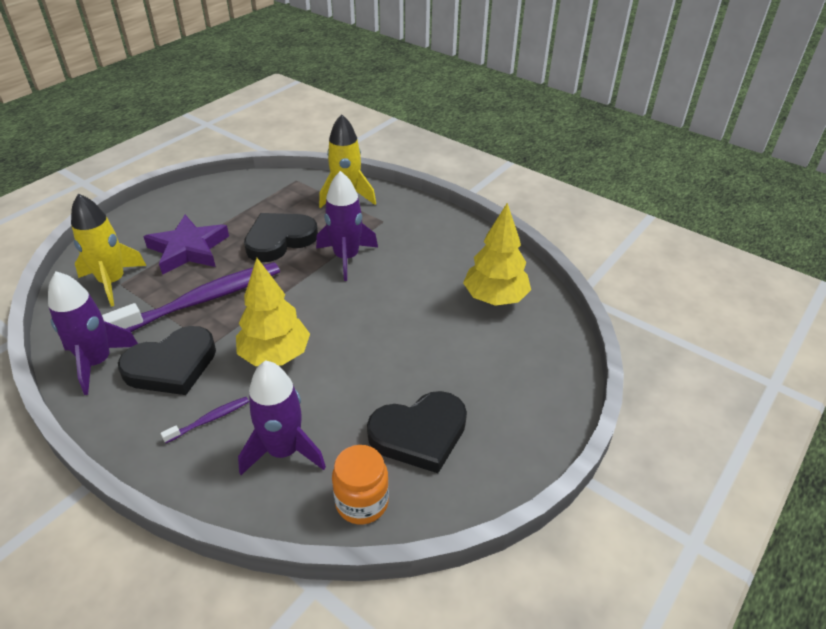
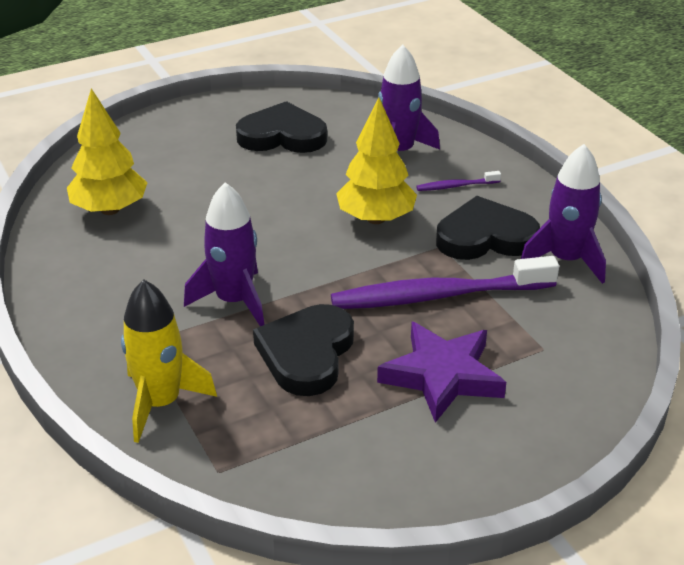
camera: 155 degrees left, 5 degrees down
(112, 282) = (554, 353): yellow rocket -> none
(279, 240) = (307, 354): black heart -> black heart turned 120 degrees clockwise
(362, 502) = (353, 114): orange jar -> none

